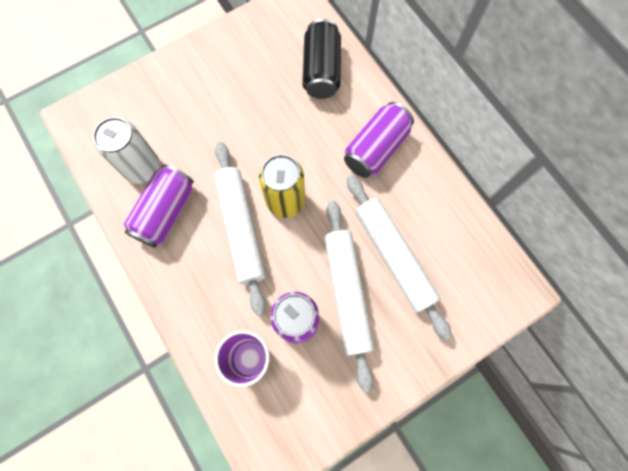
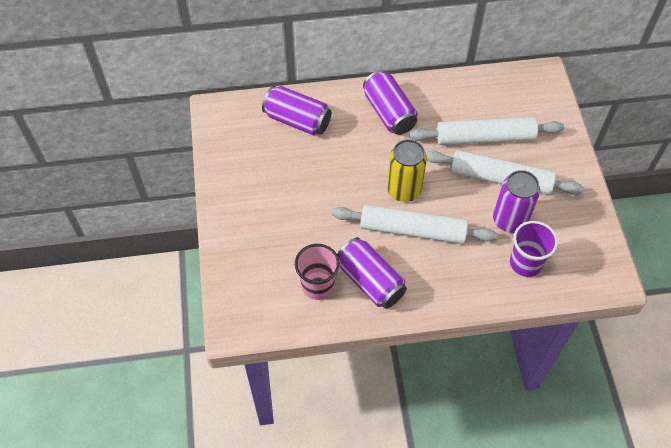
camera: 65 degrees left, 15 degrees down
(142, 168) = (318, 285): white can -> pink cup
(321, 70) = (297, 120): black can -> purple can

